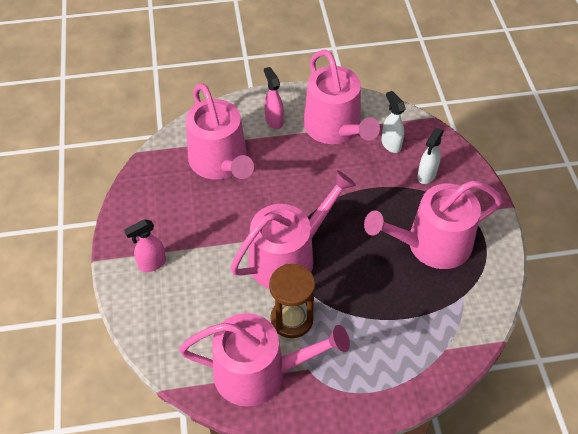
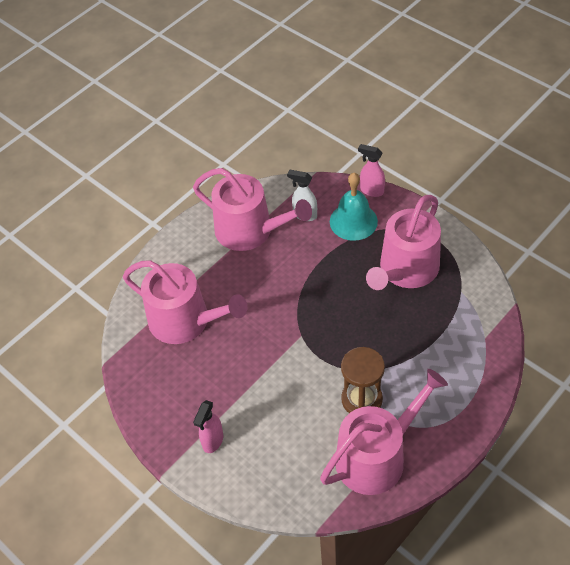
camera: 35 degrees left, 0 degrees up
(274, 121) = (195, 258): pink spray bottle -> pink spray bottle (371, 191)
(288, 257) = (313, 355): pink watering can -> none
(426, 175) = (353, 221): white spray bottle -> turquoise bell

